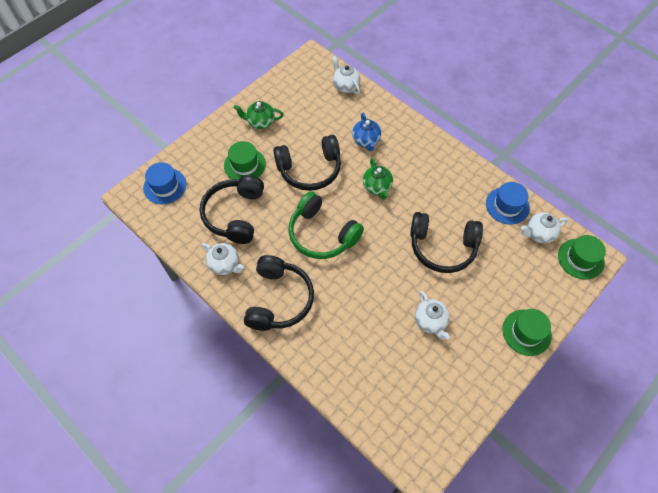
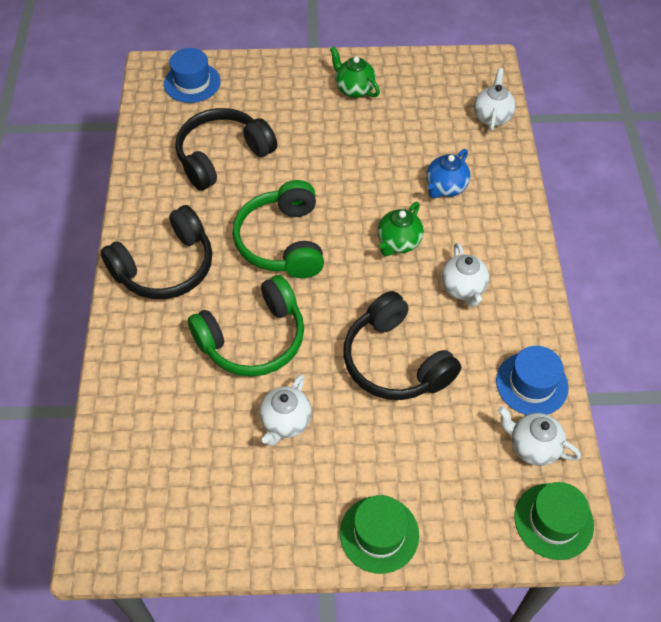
camera: 45 degrees right, 5 degrees down
(225, 265) = (157, 194): white teapot -> white teapot (463, 288)
(244, 165) = (288, 118): green hat -> none
(310, 170) = (348, 171): black headphones -> none
(368, 296) = (253, 339): none -> green headphones

